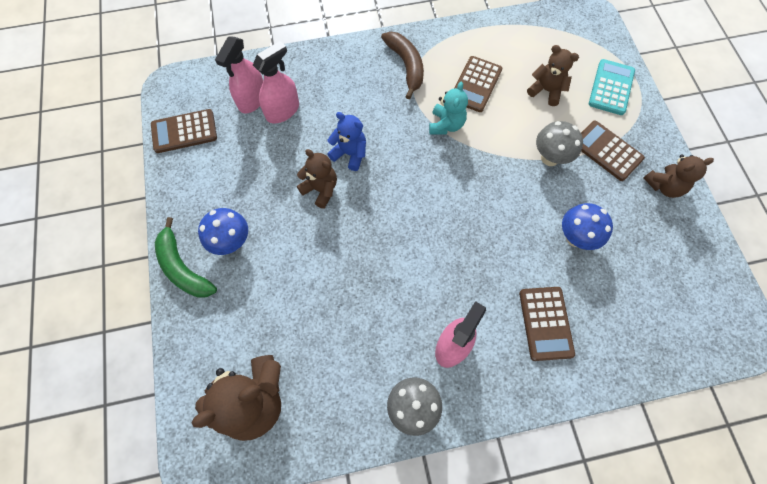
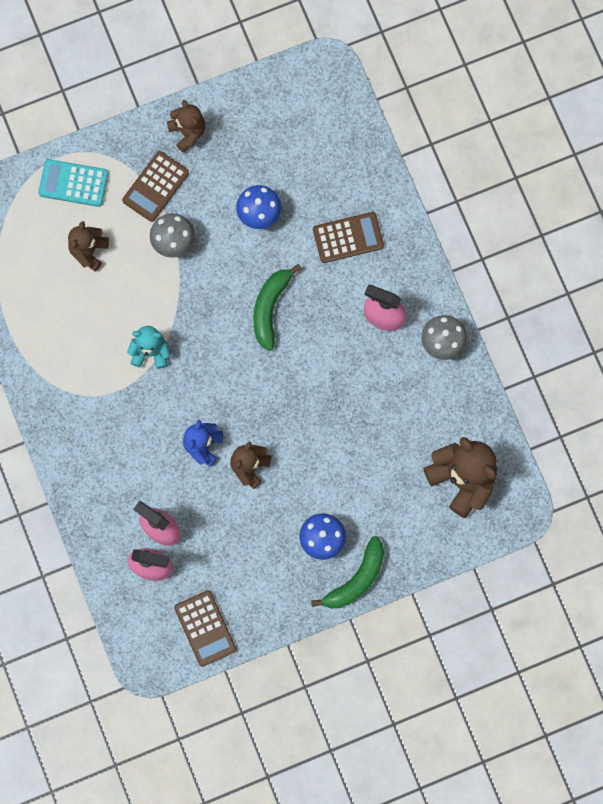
camera: 100 degrees left, 10 degrees up
(406, 66) = (78, 405): brown banana -> none
(475, 84) = (92, 326): brown calculator -> none
(475, 232) = (270, 308): none -> green banana

